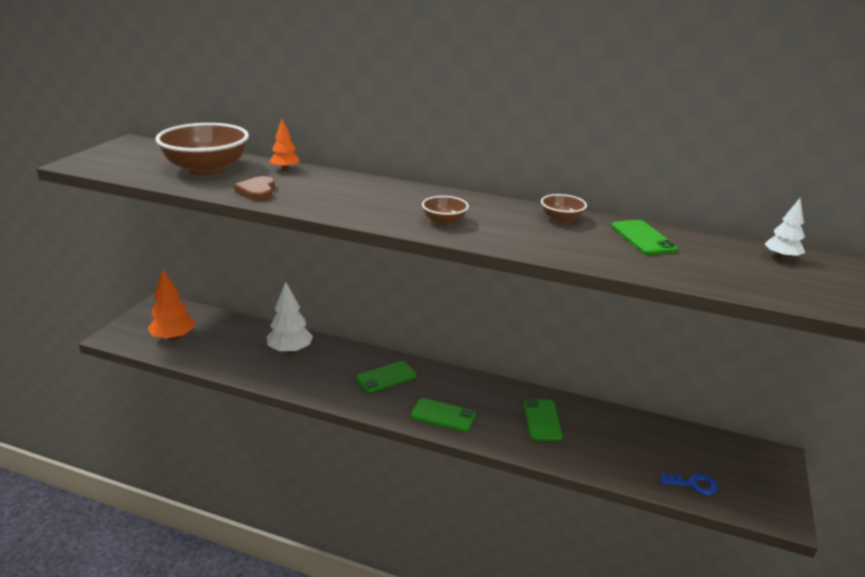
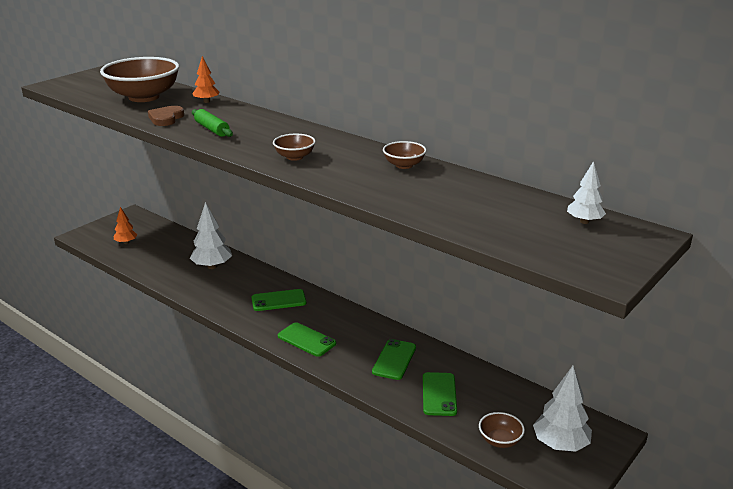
camera: 20 degrees right, 0 degrees up
(173, 338) = (126, 242): orange tree -> orange tree, size x0.59
(323, 199) = (212, 129): none -> green rolling pin
(642, 238) = (463, 189): green phone -> green phone (439, 394)
(693, 484) = (500, 440): blue key -> brown bowl
(745, 476) = (560, 444): none -> white tree

